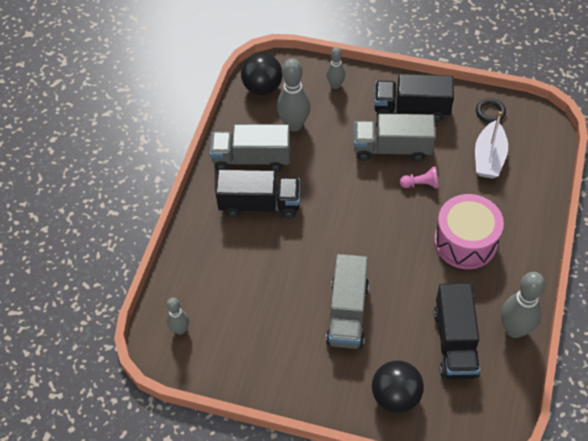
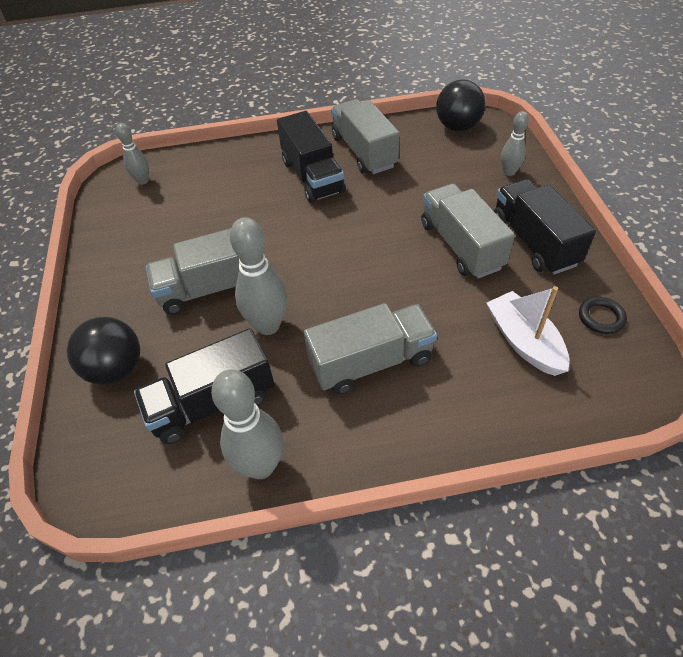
camera: 65 degrees right, 5 degrees down
(294, 125) = (429, 163): grey bowling pin -> grey bowling pin (268, 325)
(420, 184) = (429, 288): pink pawn -> none
(465, 242) = (371, 362): pink drum -> grey truck
(489, 158) = (524, 342): white boat -> white boat turned 75 degrees clockwise

